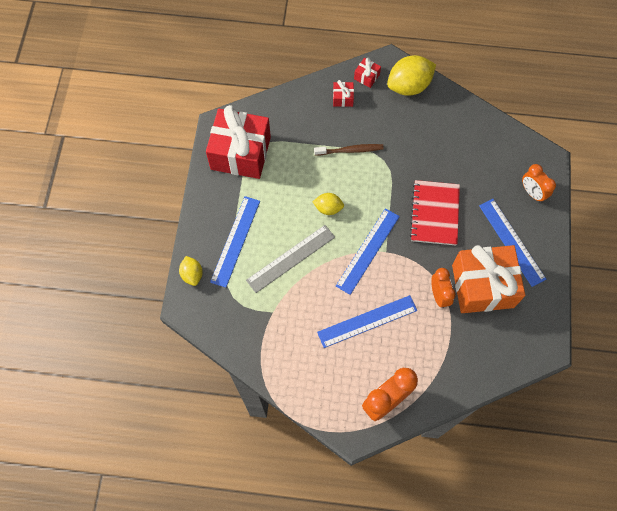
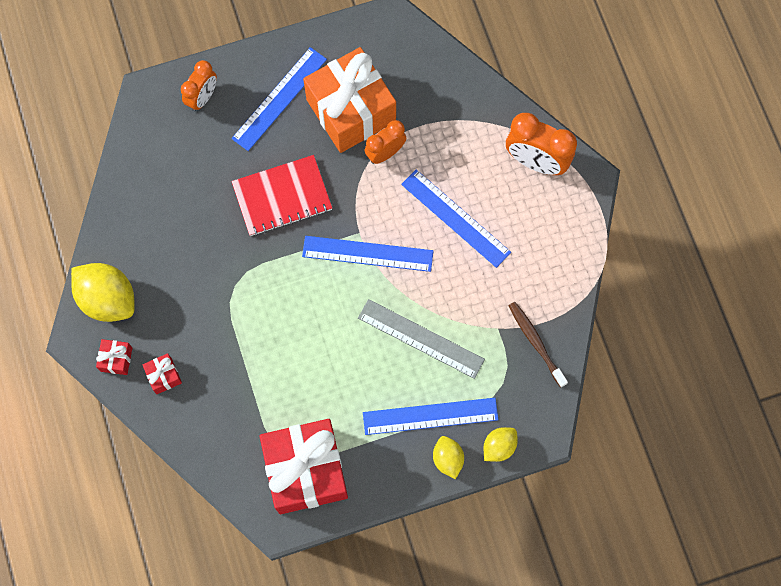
camera: 115 degrees left, 5 degrees up
(328, 208) = (333, 324): yellow lemon -> yellow lemon (447, 459)
(350, 150) = (239, 332): brown toothbrush -> brown toothbrush (536, 342)

